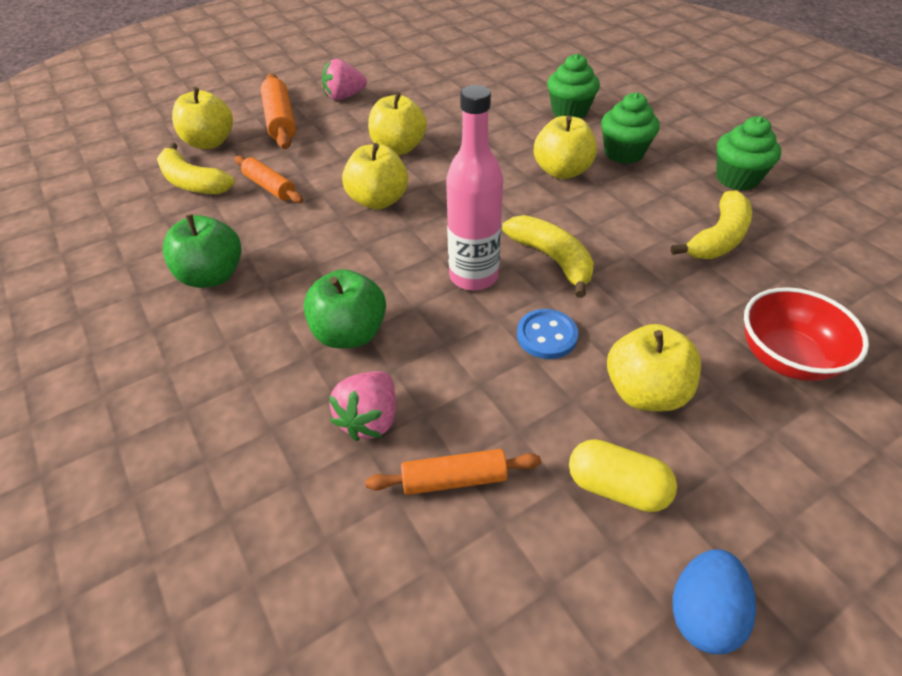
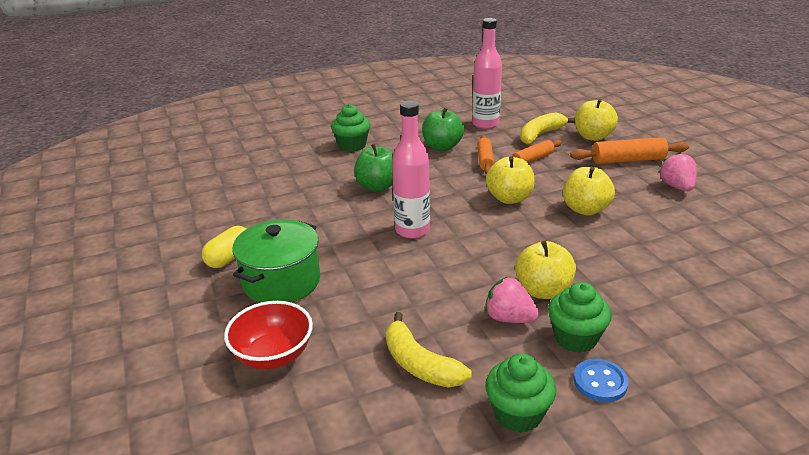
camera: 100 degrees right, 15 degrees down
(136, 236) = (485, 124): none -> pink bottle
(370, 419) = (315, 191): pink strawberry -> pink strawberry (509, 318)
(454, 479) = (266, 211): orange rolling pin -> orange rolling pin (485, 160)
(546, 336) = (345, 252): blue button -> blue button (600, 382)
(552, 259) = (420, 265): yellow banana -> none
(569, 112) = (666, 316): green cupcake -> green cupcake (352, 145)
(645, 392) = (281, 281): yellow apple -> green pot
(703, 613) = (155, 269): blue egg -> none

